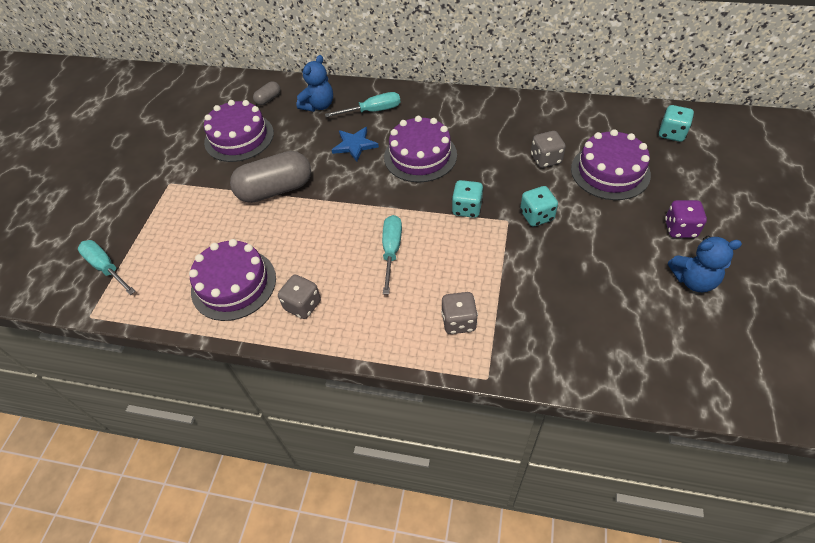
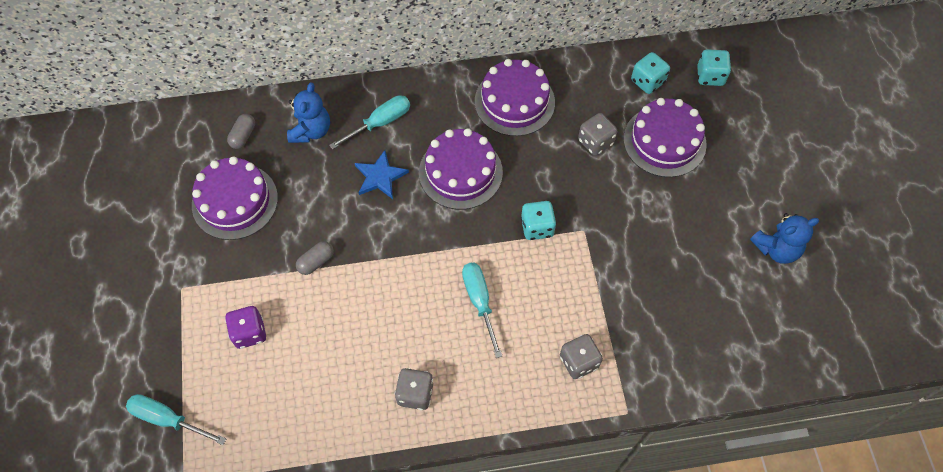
camera: 25 degrees left, 10 degrees up
(234, 284) = (328, 393): purple cake -> purple cake (514, 102)
(275, 190) = (316, 262): grey capsule -> grey capsule, size x0.45
(536, 216) = (610, 216): turquoise dice -> turquoise dice (647, 81)
(680, 228) = (749, 193): purple dice -> purple dice (249, 333)

